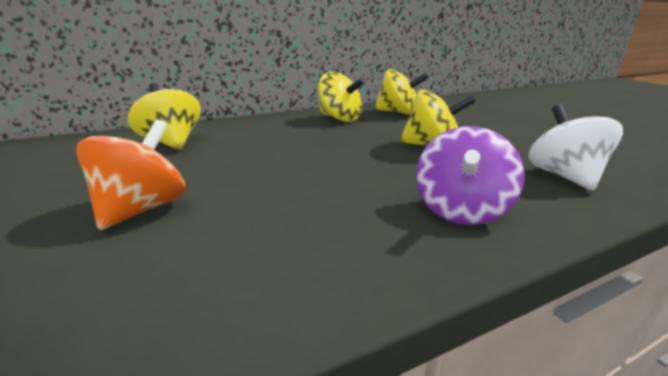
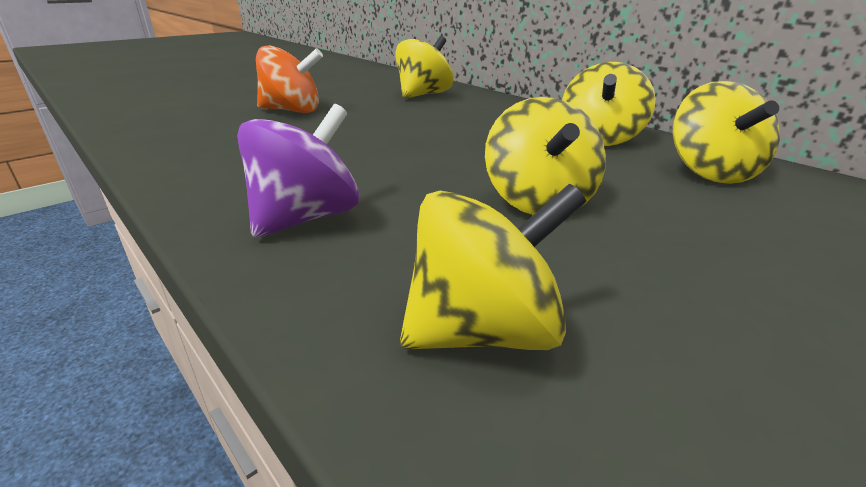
camera: 75 degrees right, 5 degrees up
(460, 210) = (306, 218): purple spinning top -> purple spinning top turned 120 degrees clockwise
(564, 176) = (482, 330): white spinning top -> yellow spinning top

